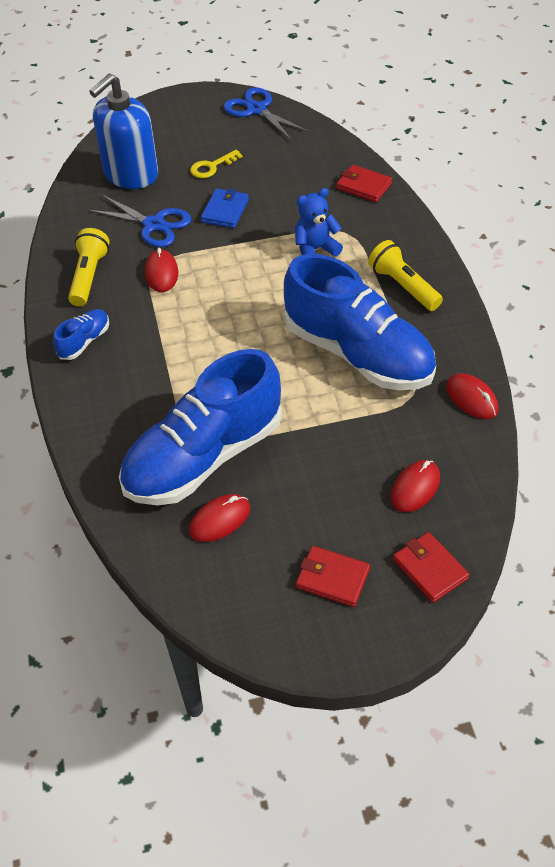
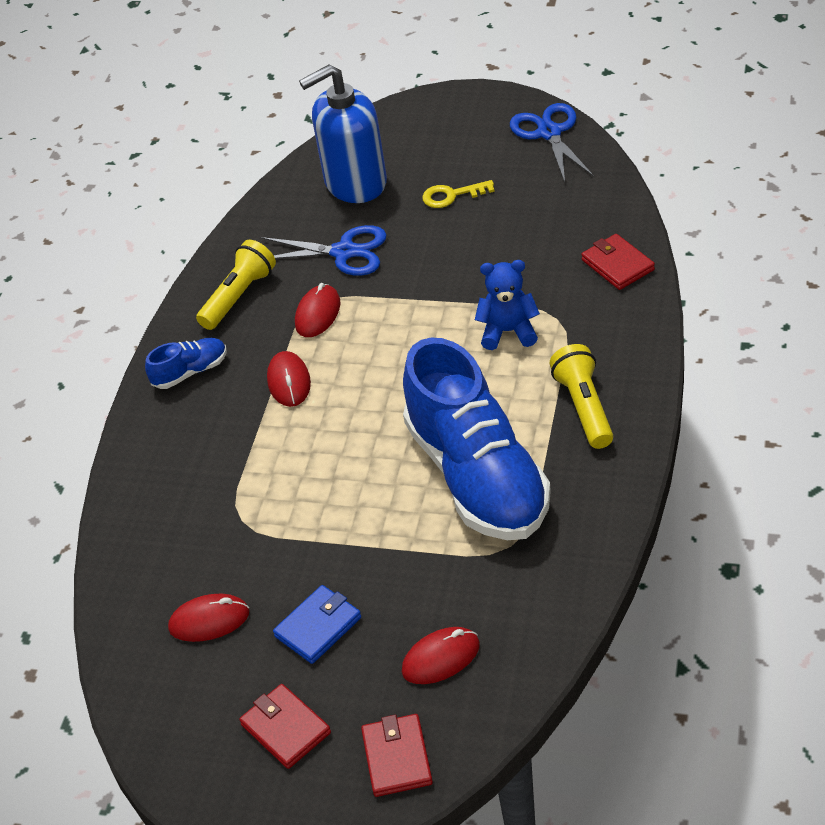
camera: 30 degrees right, 5 degrees down
(154, 225) = (344, 252): blue scissors -> blue scissors turned 45 degrees counterclockwise
(204, 457) = (235, 544): blue shoe -> none
(225, 211) = (433, 255): blue wallet -> blue wallet (318, 627)
(471, 398) = (576, 573): red mouse -> red mouse (289, 382)

